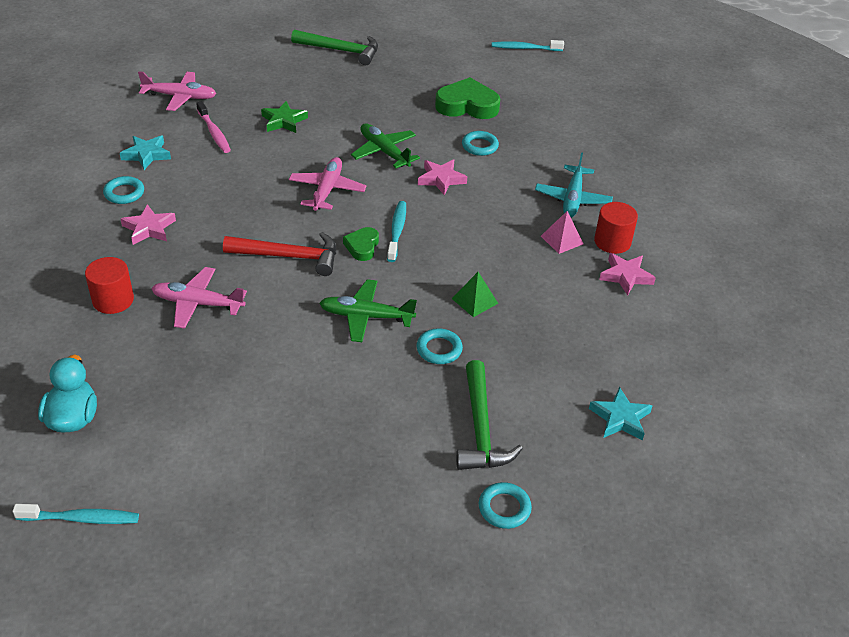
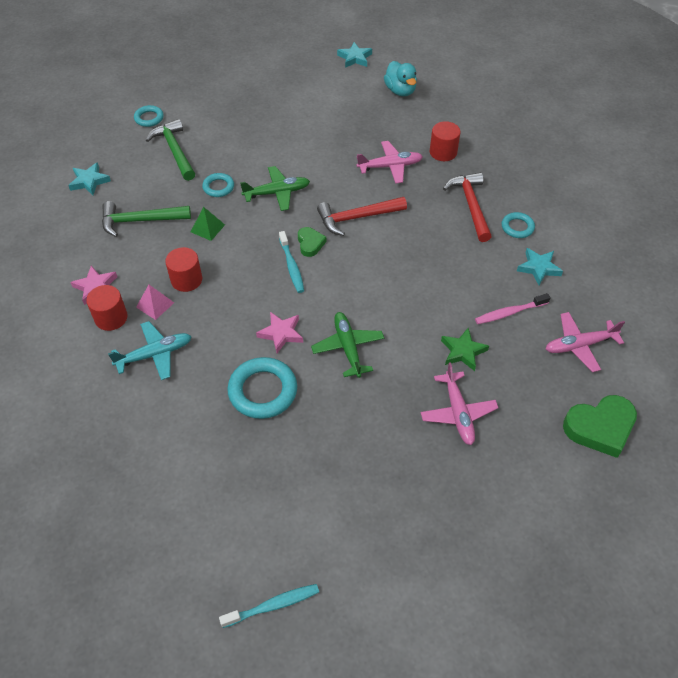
camera: 160 degrees right, 10 degrees up
(81, 518) = (355, 58): turquoise toothbrush -> turquoise star
(149, 228) = (471, 206): pink star -> red hammer
(214, 133) = (509, 313): pink toothbrush -> pink toothbrush turned 60 degrees counterclockwise
(327, 190) = (370, 286): pink plane -> pink plane (458, 413)
(341, 51) = (488, 493): green hammer -> green hammer (140, 221)
(384, 152) = (348, 348): green plane -> green plane turned 135 degrees counterclockwise
(467, 105) = (300, 450): green heart -> green heart (600, 428)
(479, 146) = (263, 391): turquoise ring -> turquoise ring, size x1.79
(520, 253) = (186, 280): none -> red cylinder
(572, 199) = (154, 354): turquoise plane -> turquoise plane turned 75 degrees clockwise

